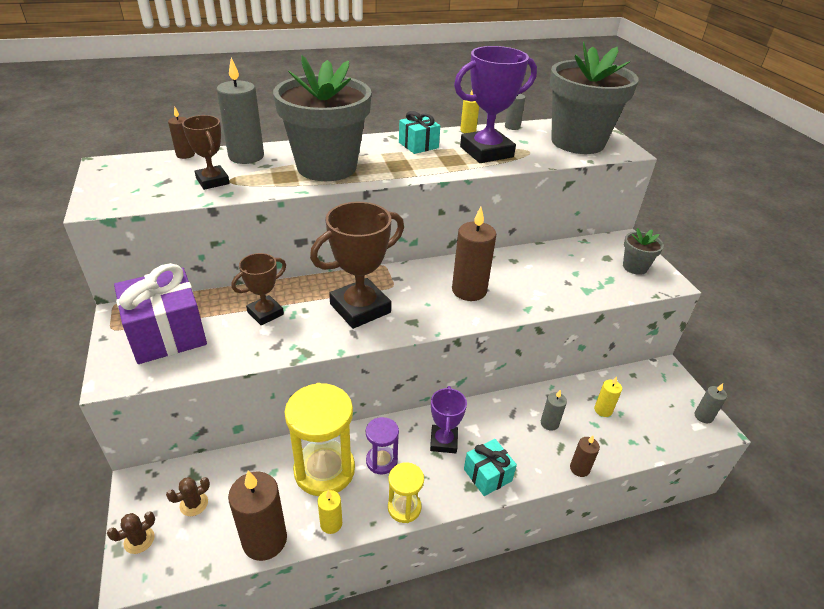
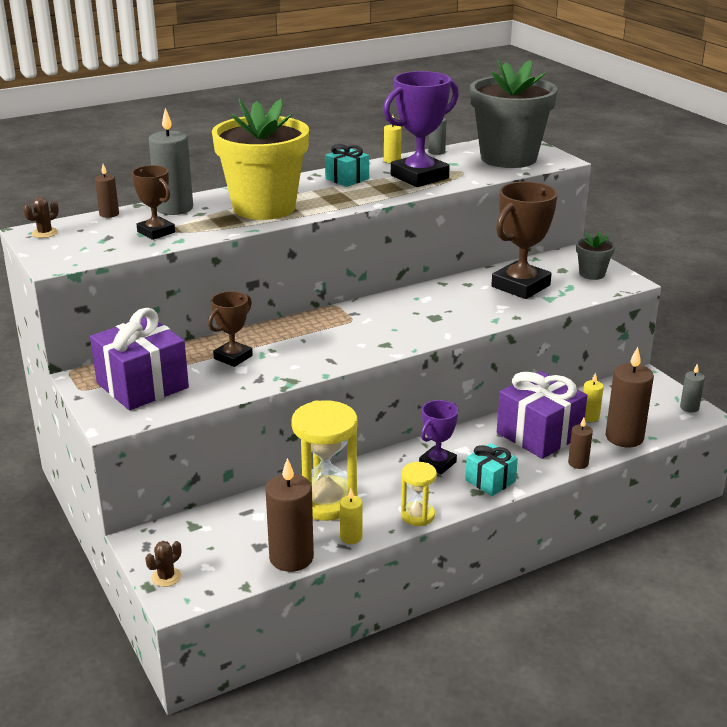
camera: 10 degrees left, 10 degrees down
(194, 504) = (206, 545): brown cactus -> brown cactus (45, 233)
(327, 167) = (264, 207): grey flower pot -> yellow flower pot
(360, 308) = (328, 341): brown trophy -> brown trophy (520, 286)
(381, 461) = (381, 487): purple hourglass -> none
(443, 441) = (437, 463): purple trophy -> purple trophy turned 45 degrees clockwise
(469, 290) = (431, 313): brown candle -> brown candle (624, 437)
(549, 423) = (539, 434): grey candle -> purple gift

